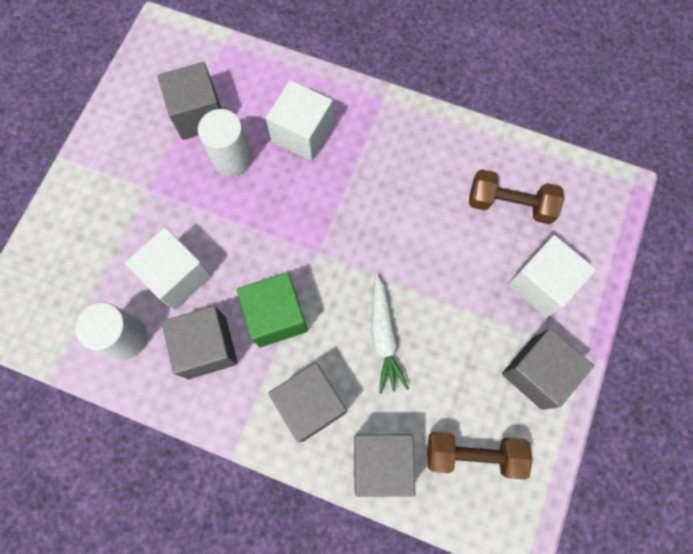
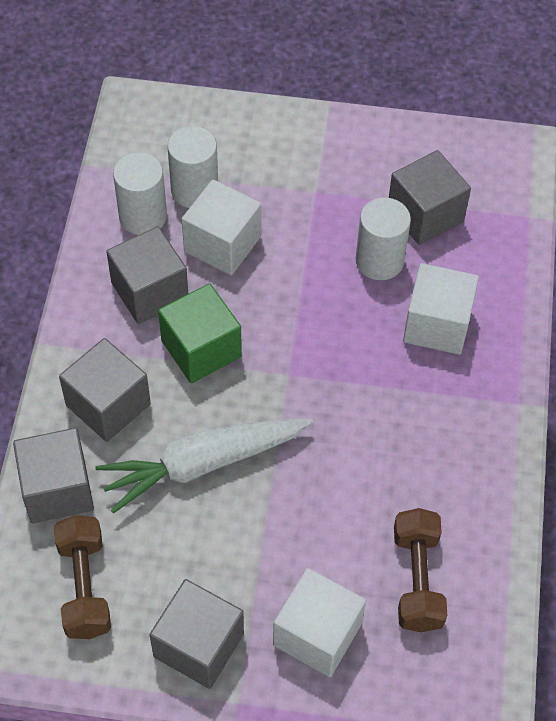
camera: 75 degrees right, 15 degrees down
(112, 287) = (194, 190): none -> white cylinder
(384, 337) = (203, 464): white carrot -> white carrot, size x1.53

